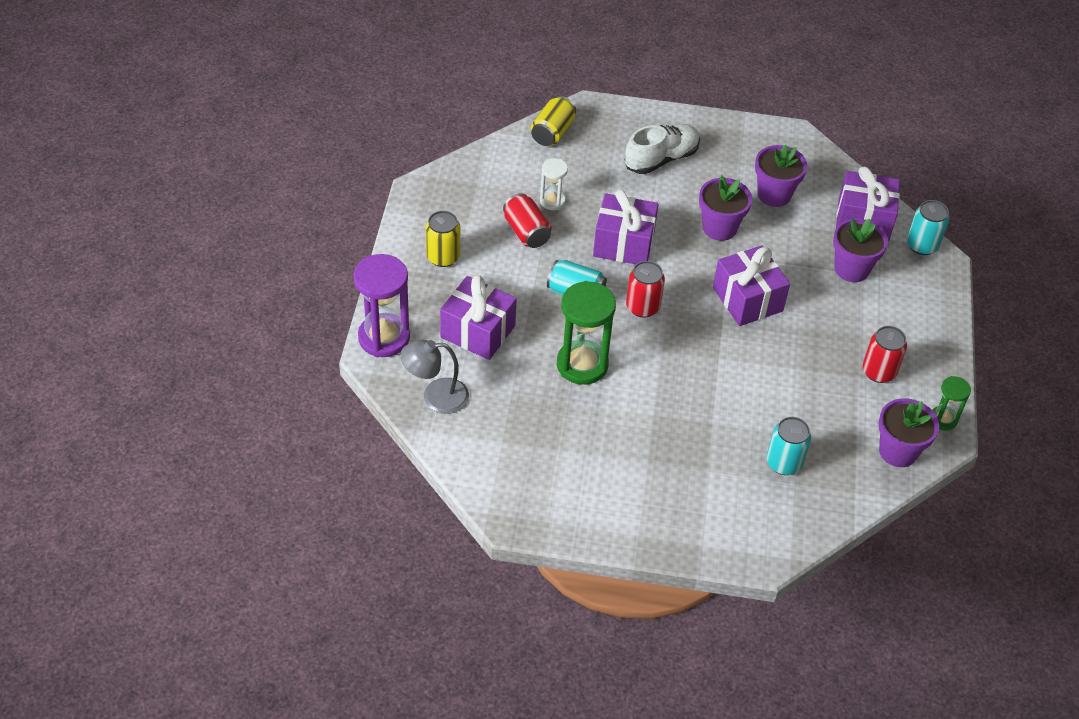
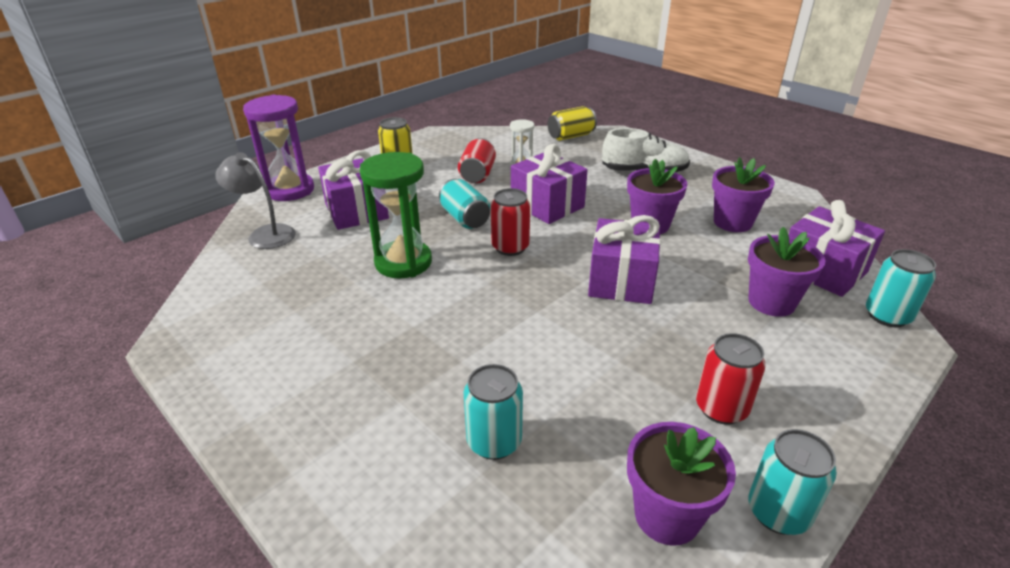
camera: 40 degrees right, 15 degrees down
(943, 419) = (778, 512): green hourglass -> turquoise can

